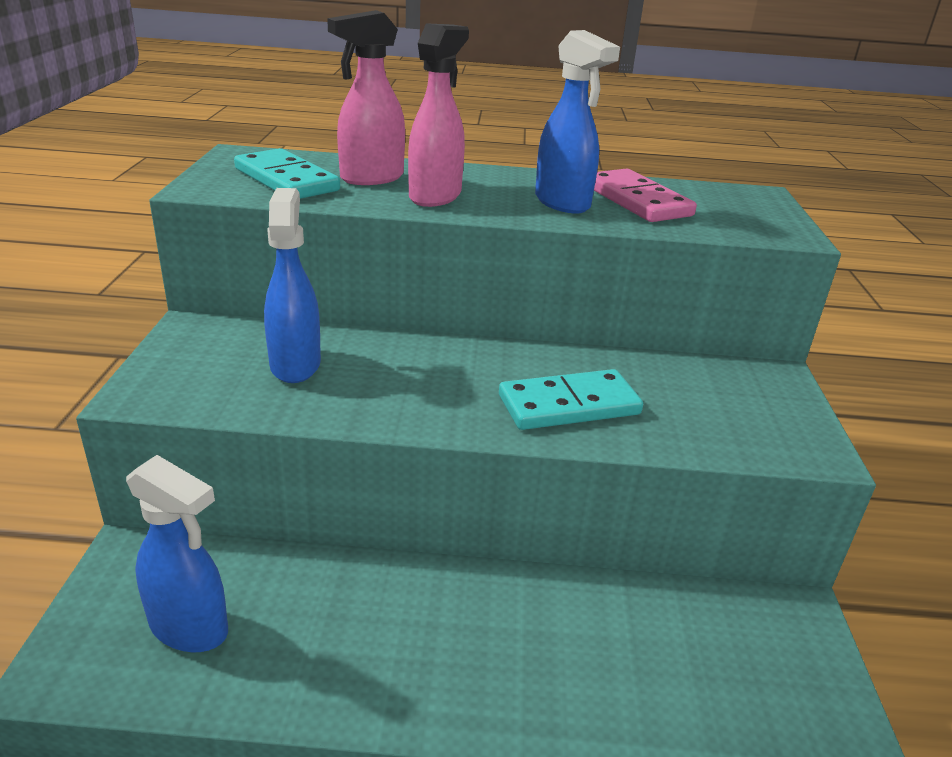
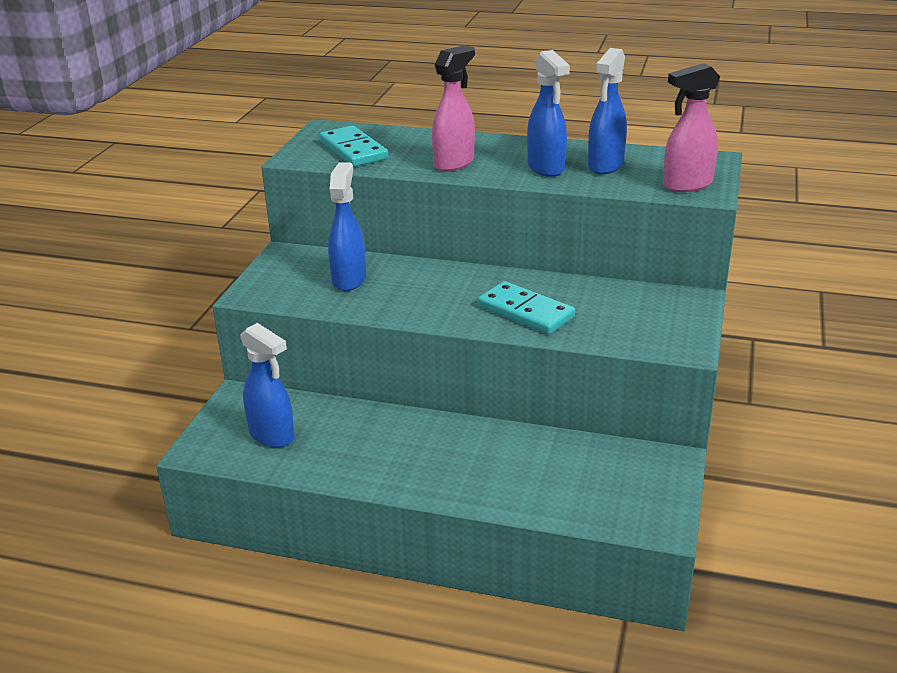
camera: 15 degrees right, 0 degrees up
(371, 178) = (413, 148): pink spray bottle -> pink spray bottle (686, 185)
(569, 405) = (526, 312): turquoise domino -> turquoise domino turned 45 degrees clockwise
(637, 201) = (605, 166): pink domino -> blue spray bottle

